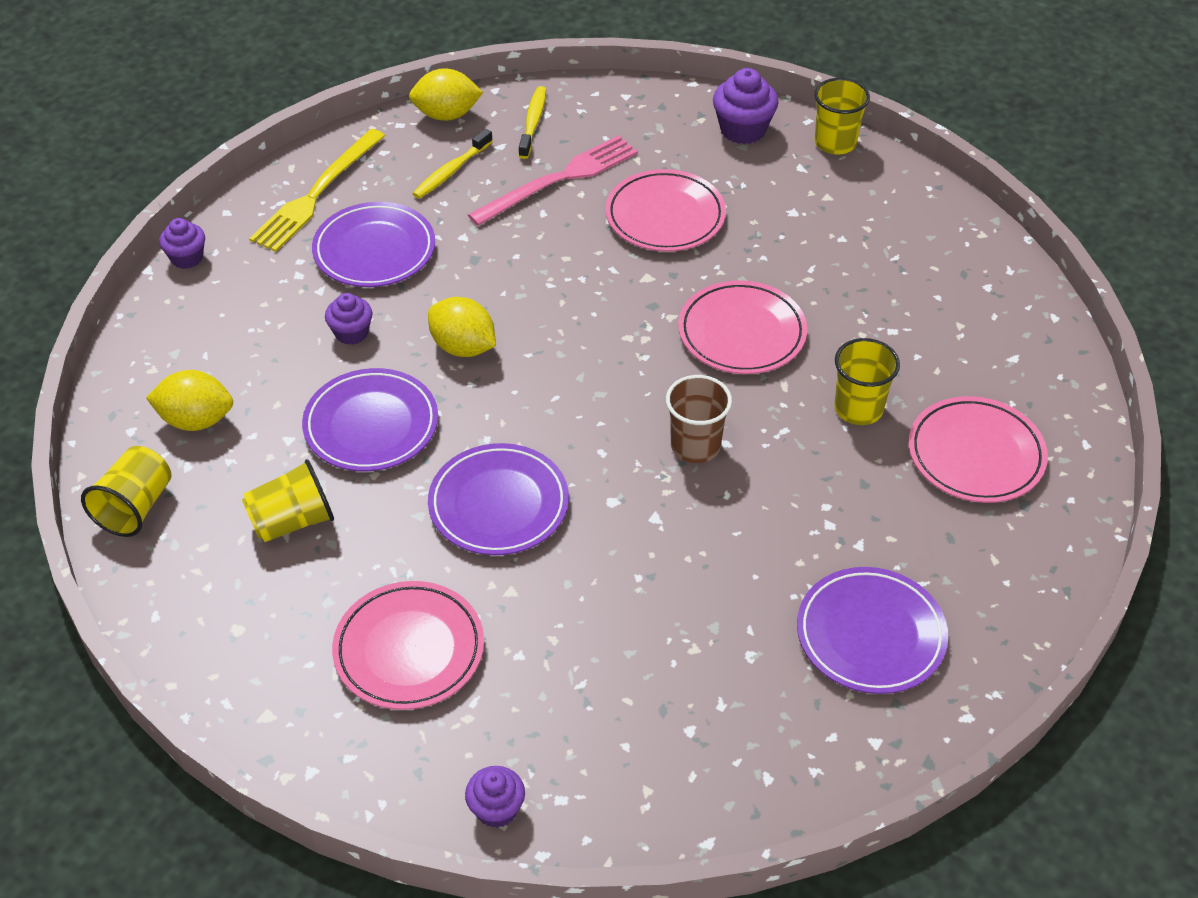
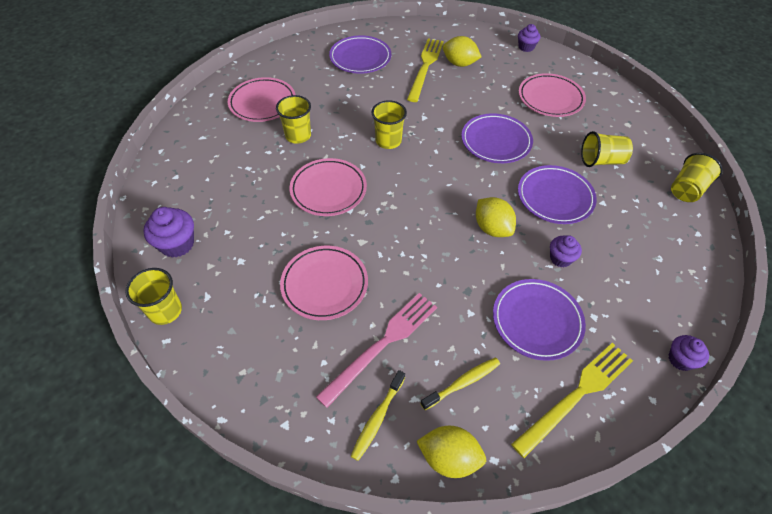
camera: 160 degrees left, 5 degrees up
(196, 420) = (658, 228): yellow lemon -> yellow lemon (459, 63)
(559, 179) = (382, 344): pink fork -> pink fork turned 150 degrees clockwise
(695, 446) = (388, 141): brown cup -> yellow cup
(713, 655) = (425, 67): none -> yellow fork
(743, 129) = (219, 348): purple cupcake -> purple cupcake (177, 244)

